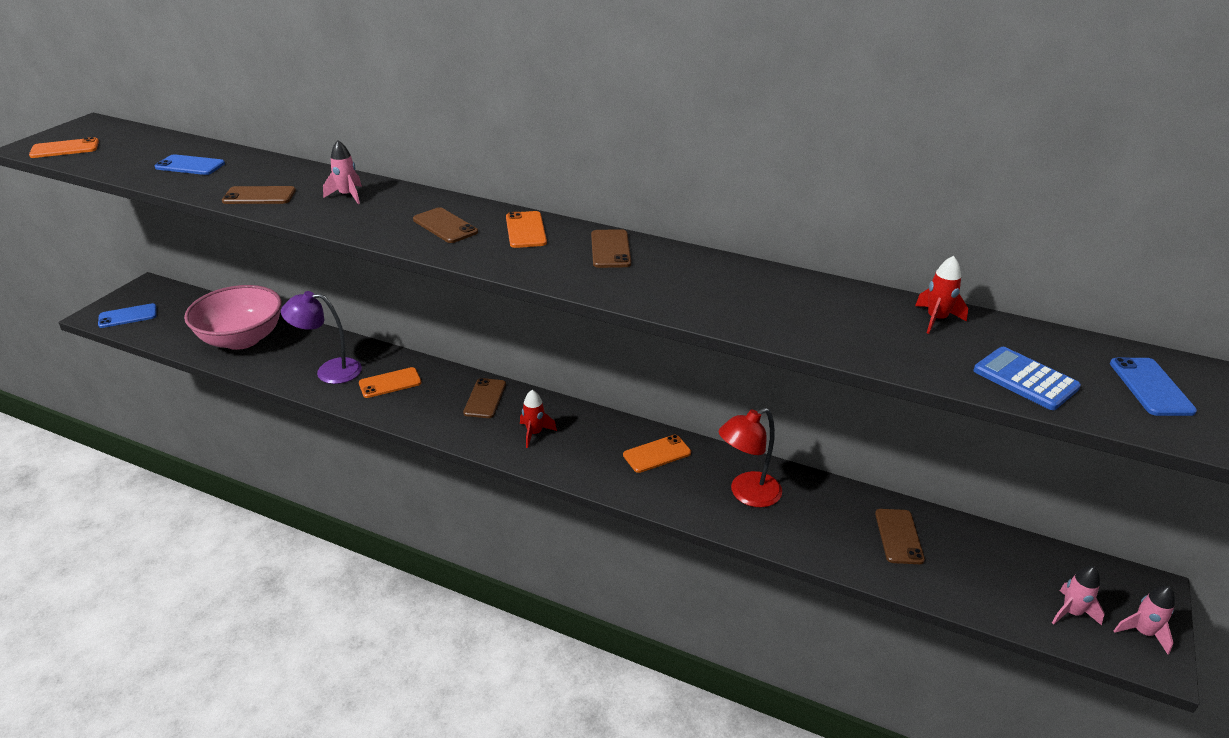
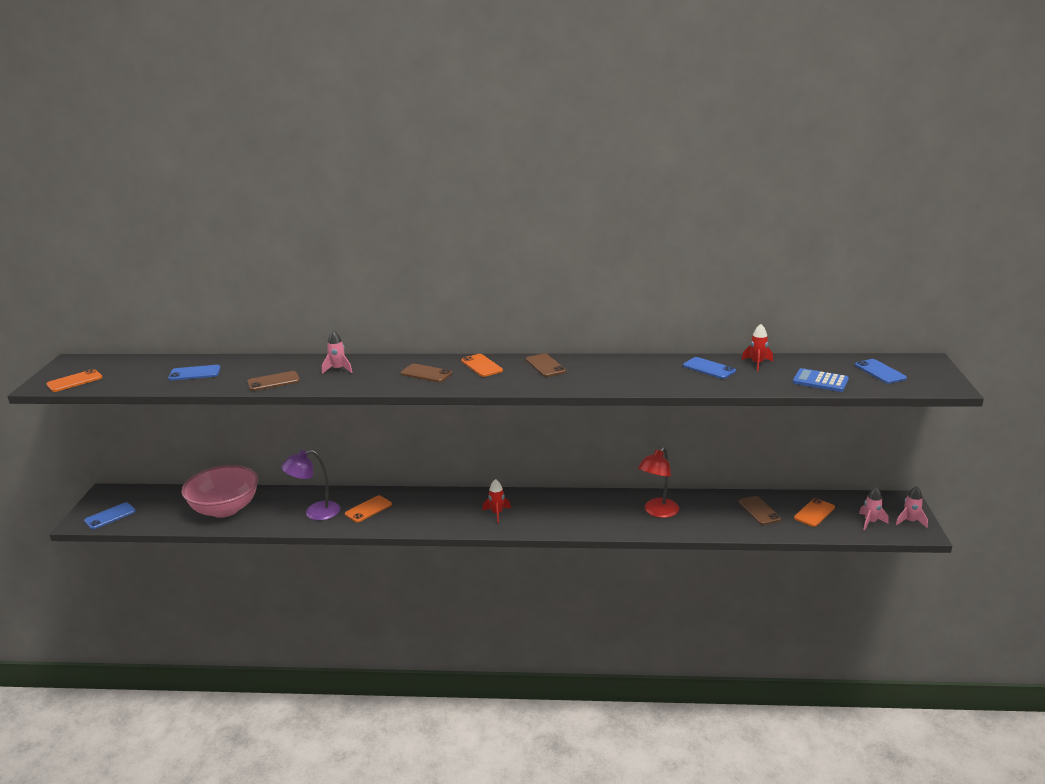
camera: 20 degrees left, 10 degrees down
(485, 398) = (446, 502): brown phone -> none
(657, 454) = (586, 505): orange phone -> orange phone (814, 513)
(850, 310) = (709, 368): none -> blue phone

